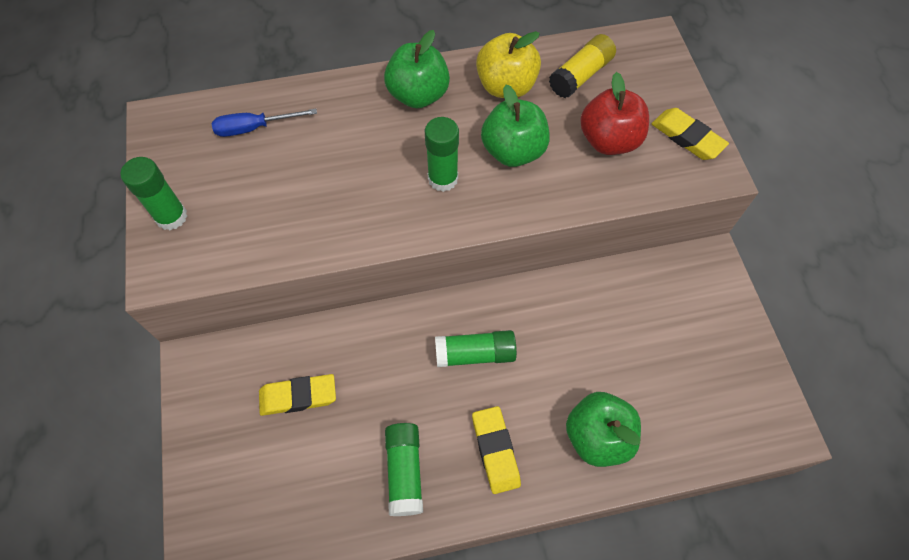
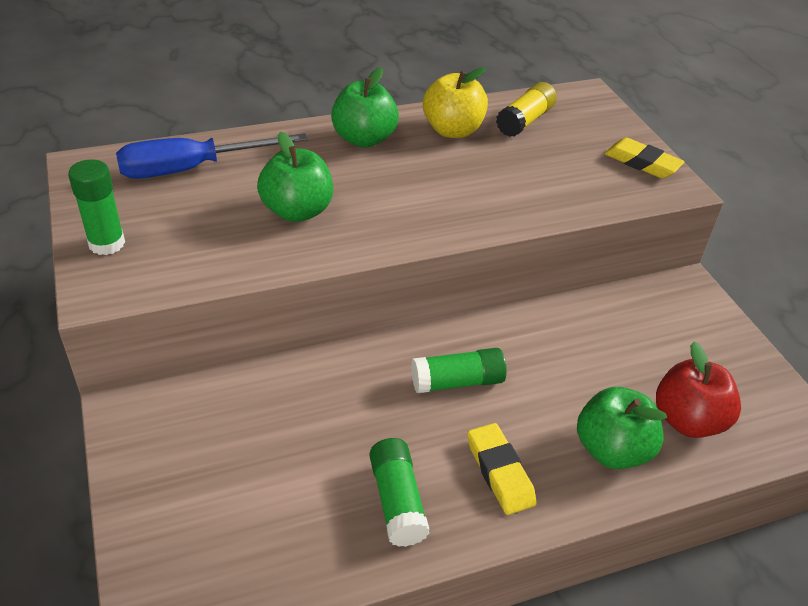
camera: 10 degrees left, 20 degrees down
(254, 128) = (192, 169): blue screwdriver -> blue screwdriver, size x1.70
(298, 396) = (257, 435): yellow eraser -> none
(443, 179) = (403, 202): green glue stick -> none
(513, 151) = (471, 178): green apple -> green apple (297, 211)
(609, 140) = (566, 167): red apple -> red apple (687, 420)

